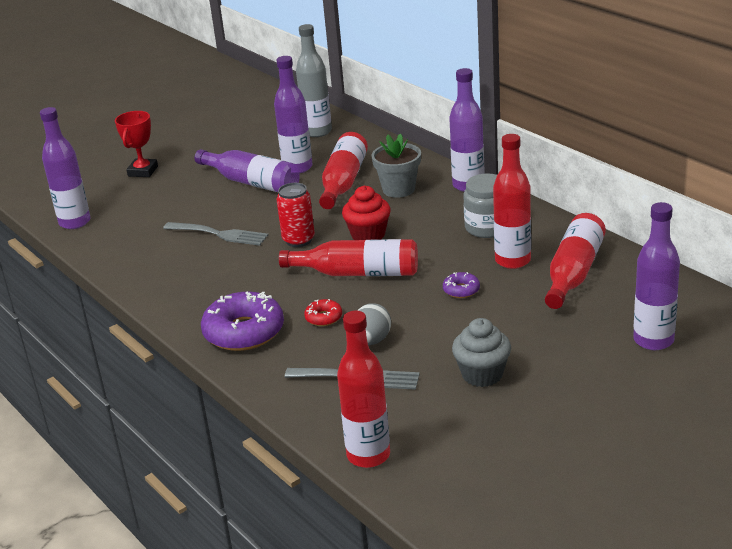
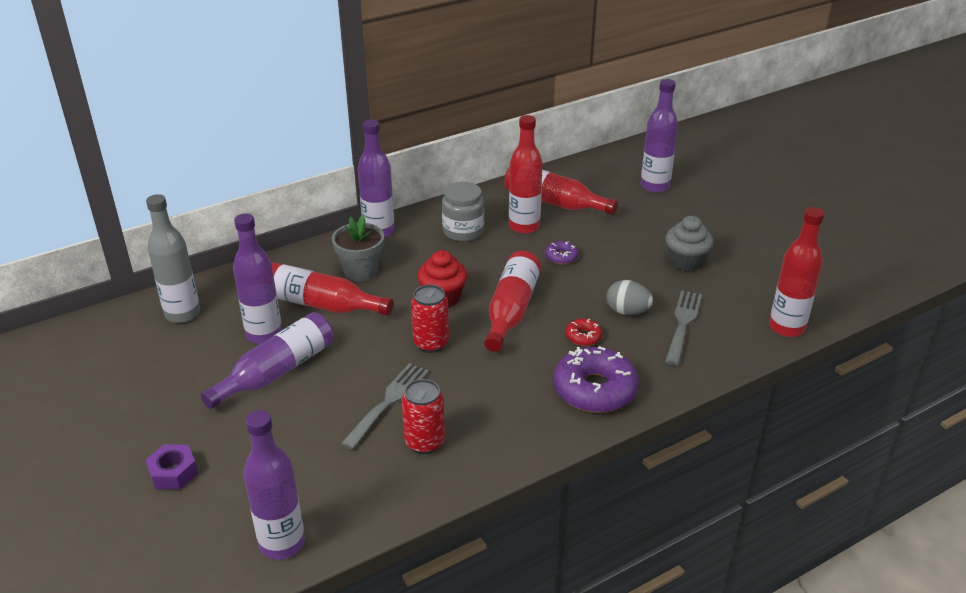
camera: 85 degrees left, 5 degrees up
(143, 171) = (173, 472): red trophy -> purple nut
(172, 258) = (424, 442): none -> red can

